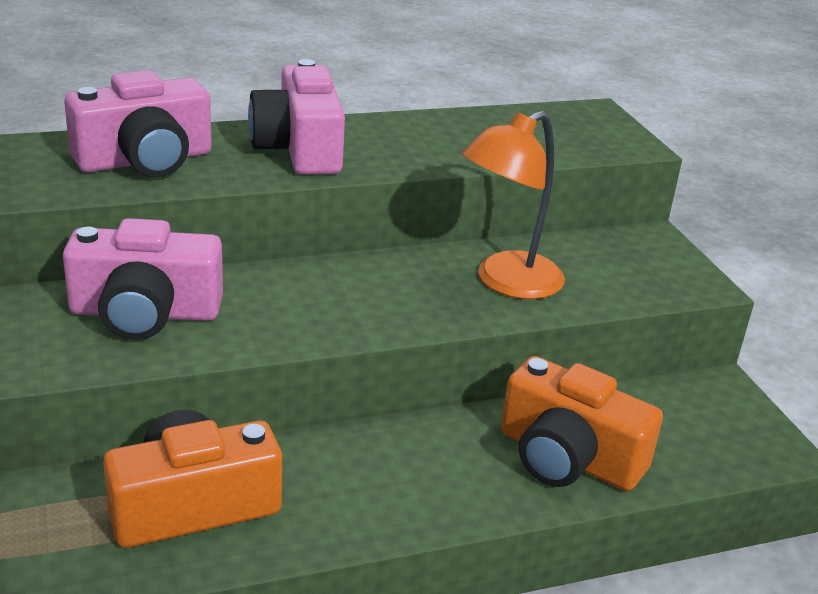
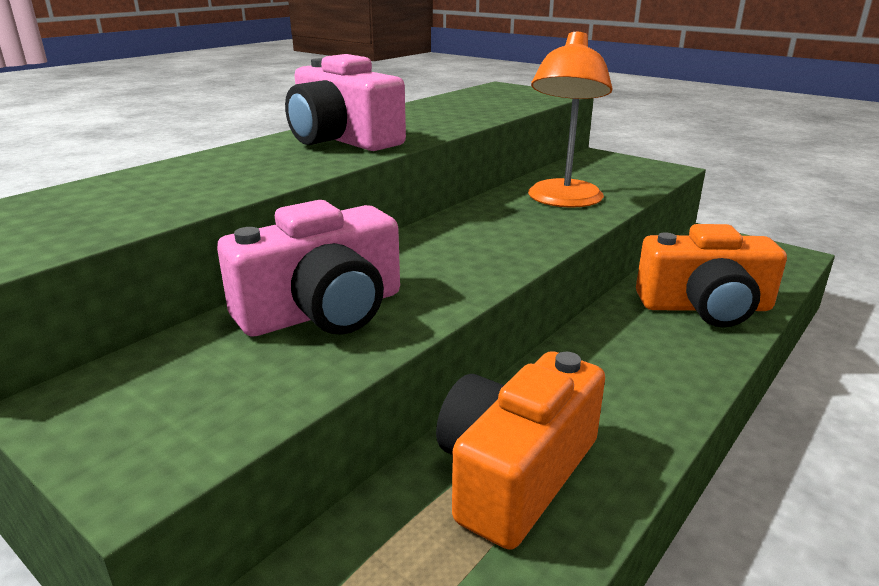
camera: 30 degrees left, 5 degrees down
(145, 160) = (216, 174): pink camera -> none

